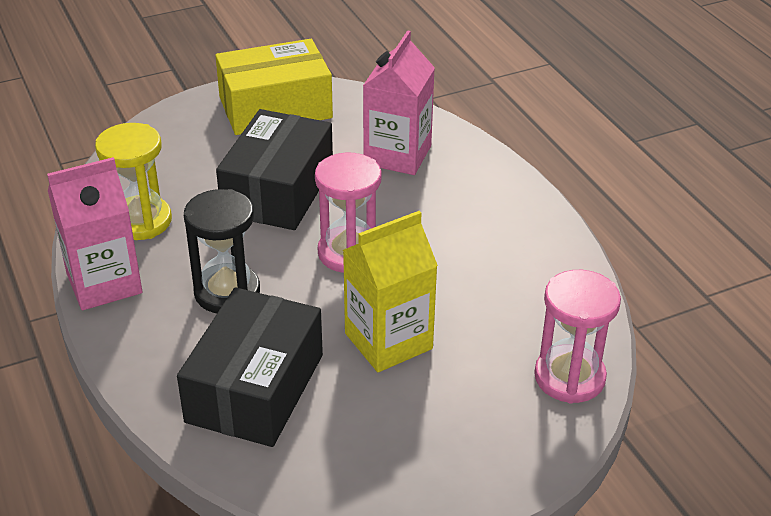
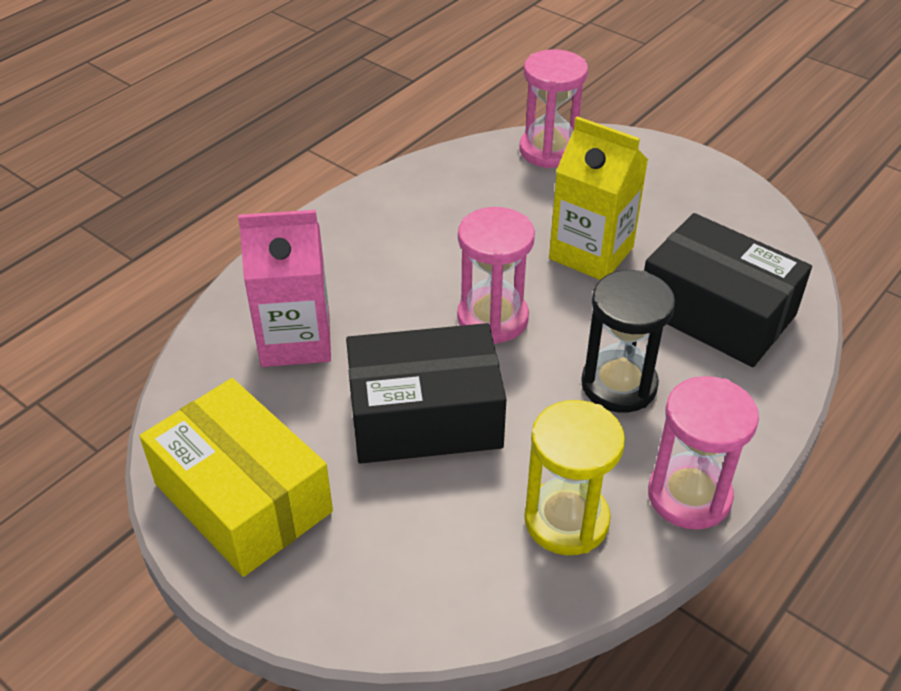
camera: 115 degrees left, 5 degrees up
(104, 283) = (689, 496): pink carton -> pink hourglass
(255, 388) = (716, 312): black box -> black box turned 45 degrees clockwise

